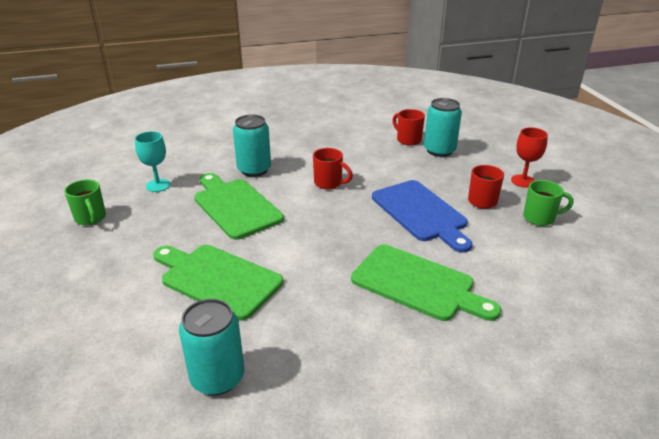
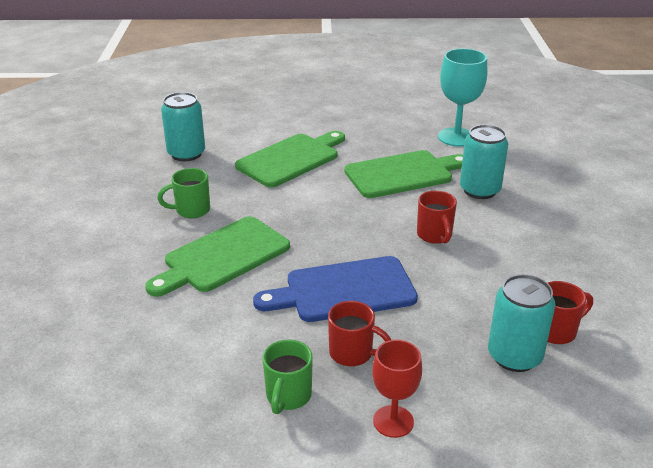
camera: 105 degrees right, 0 degrees up
(91, 218) = (406, 110): green mug -> green mug (191, 210)
(158, 185) = (456, 137): turquoise goblet -> turquoise goblet, size x1.54
(329, 183) = (435, 236): red mug -> red mug turned 60 degrees counterclockwise

